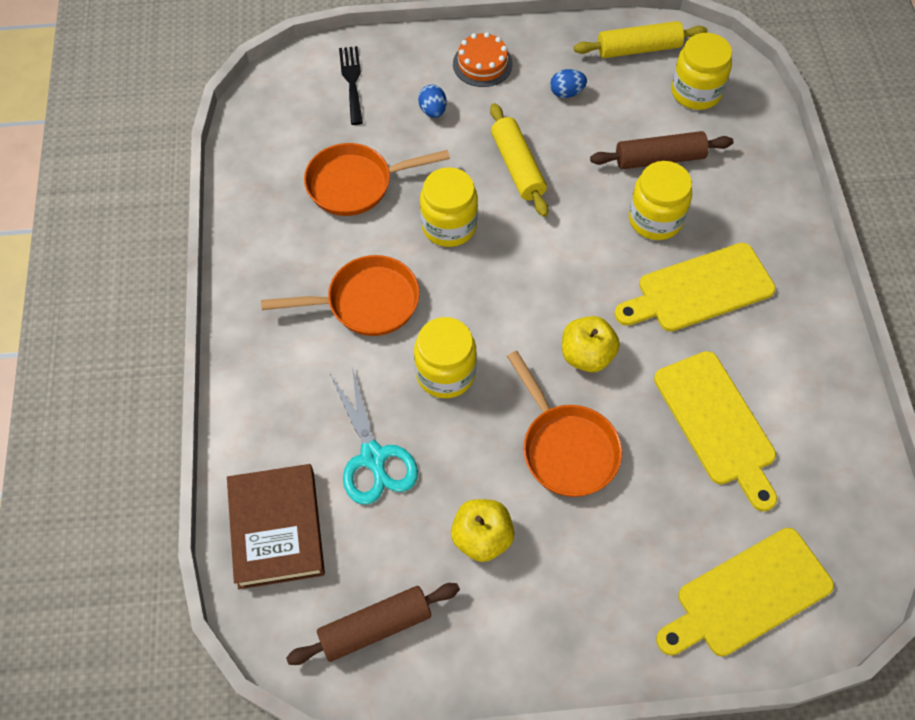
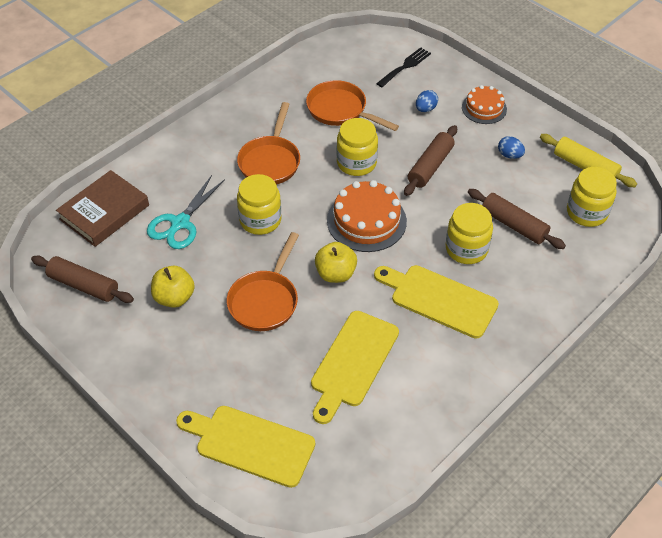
camera: 50 degrees right, 10 degrees down
(366, 302) = (270, 161): orange pan -> orange pan turned 60 degrees clockwise
(517, 167) = (430, 166): yellow rolling pin -> brown rolling pin
(539, 276) = (366, 221): none -> orange cake

